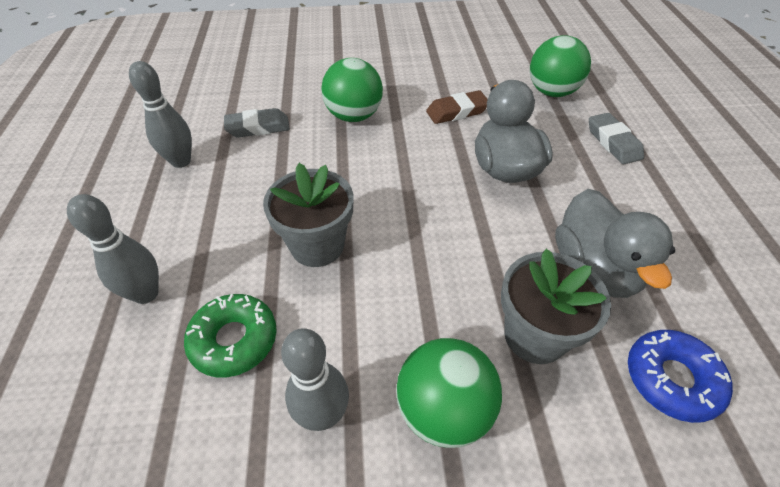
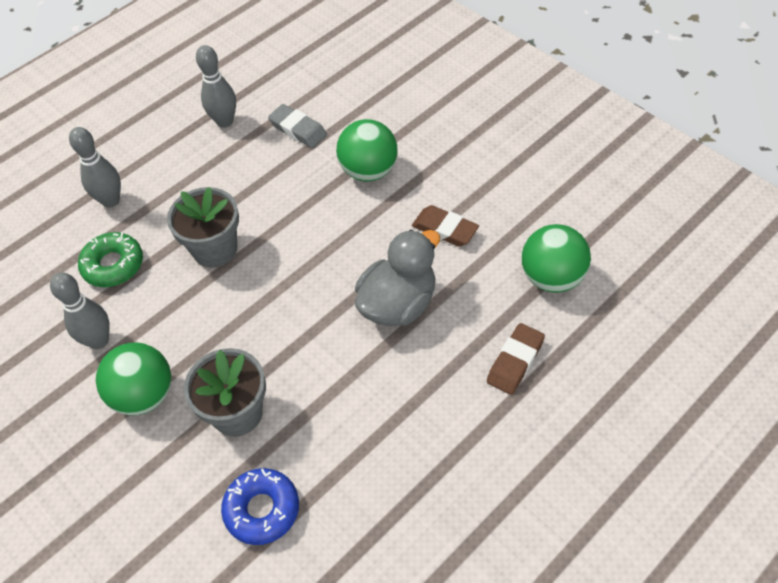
camera: 55 degrees right, 5 degrees up
(594, 269) = (332, 419): grey duck -> none
(613, 142) = (515, 361): grey eraser -> brown eraser

